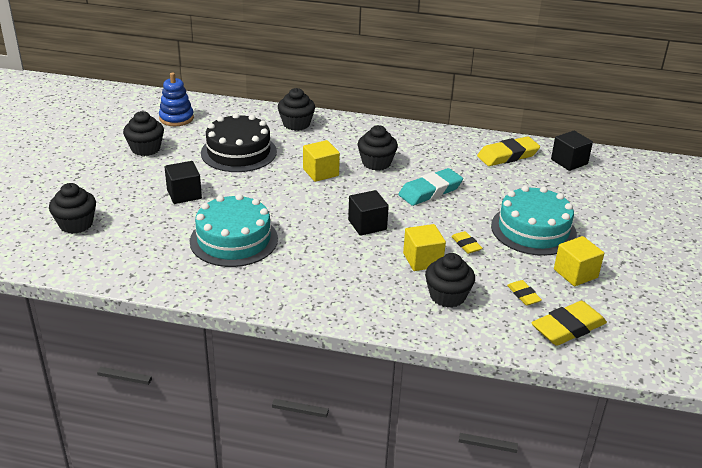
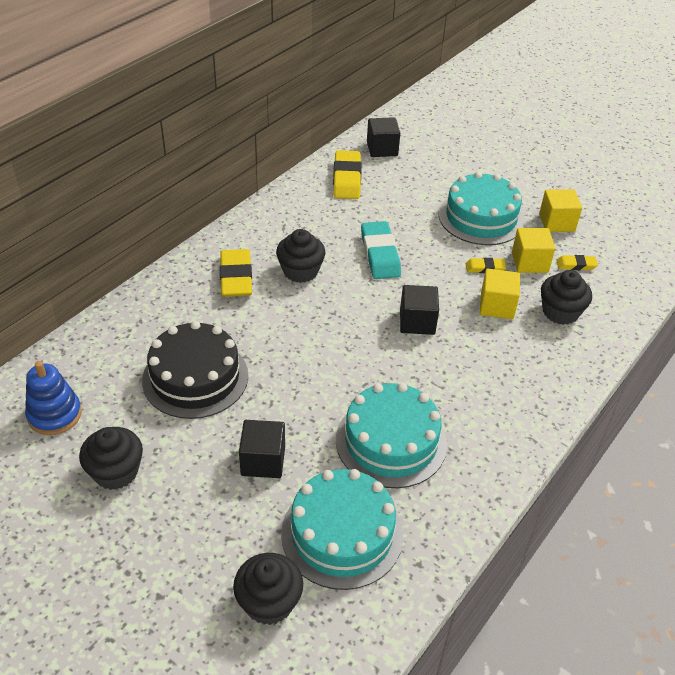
camera: 65 degrees left, 10 degrees up
(141, 238) = (342, 533): none -> turquoise cake
(296, 124) = (165, 304): black cupcake -> none
(320, 172) = (291, 321): yellow cube -> yellow cube (529, 262)
(568, 328) = (629, 259): yellow eraser -> yellow eraser (236, 277)

